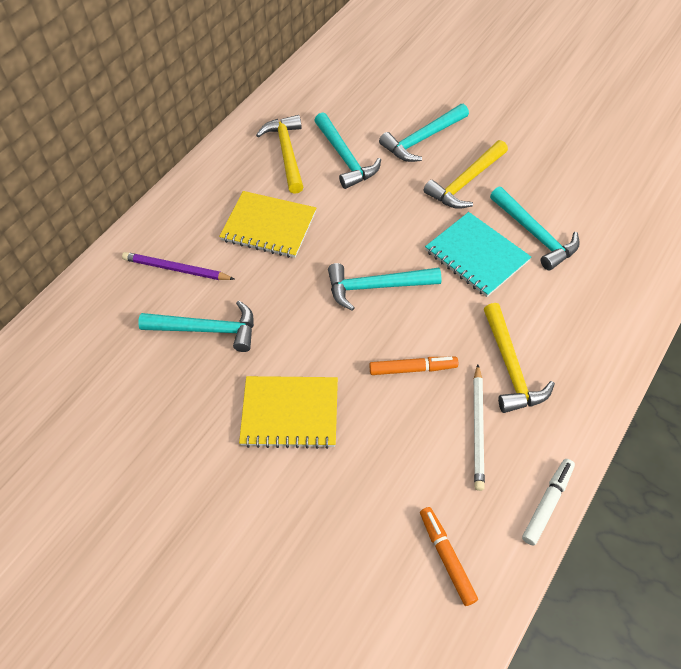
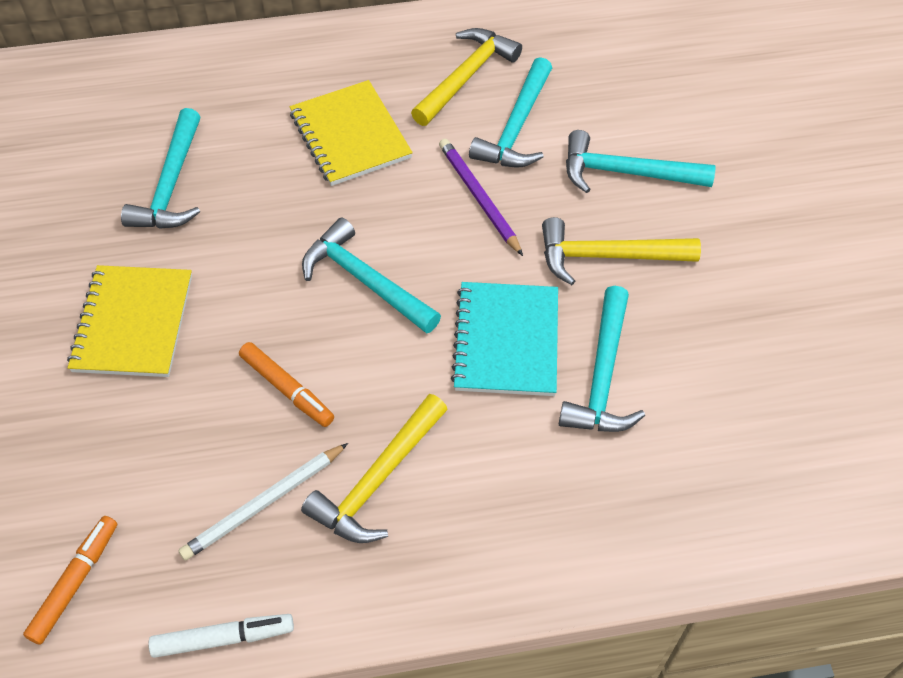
camera: 45 degrees right, 0 degrees up
(176, 269) = (220, 107): purple pencil -> purple pencil (478, 198)
(207, 329) = (171, 185): turquoise hammer -> turquoise hammer turned 45 degrees clockwise
(290, 413) = (133, 323): yellow notebook -> yellow notebook turned 45 degrees clockwise

